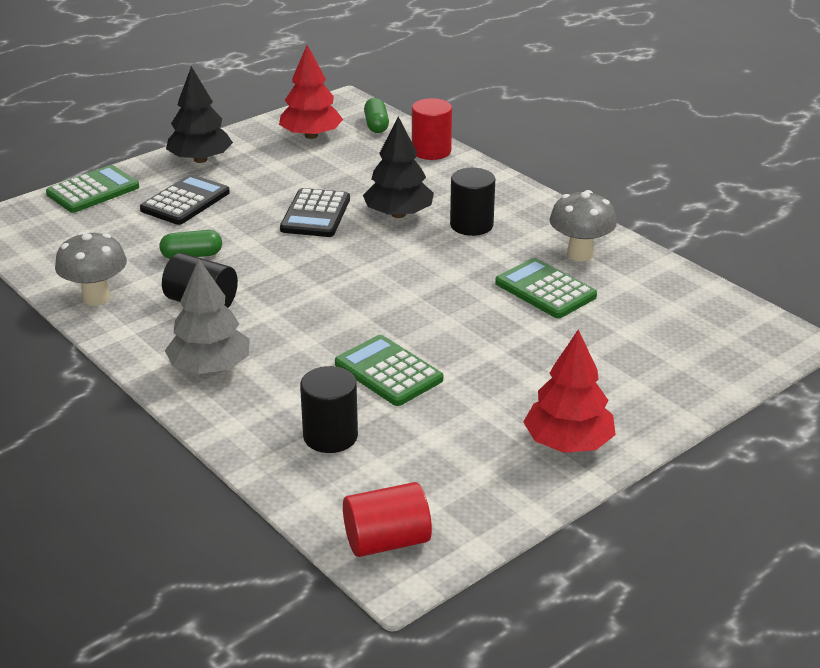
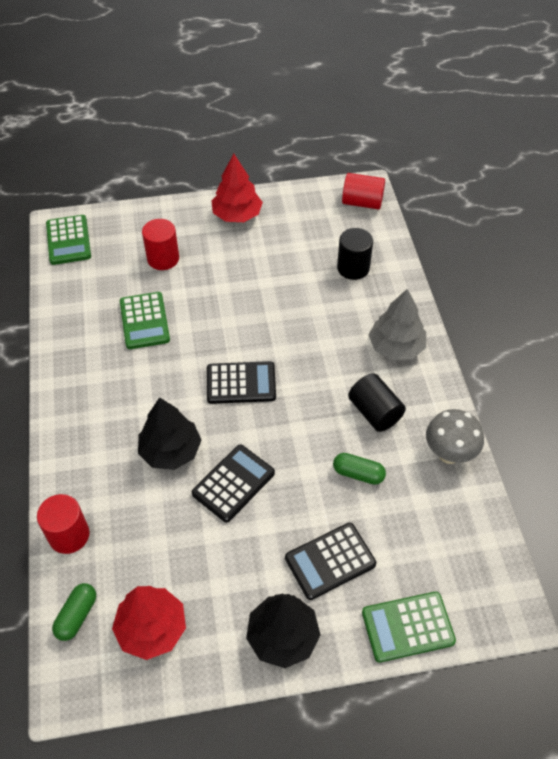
camera: 150 degrees left, 20 degrees up
(376, 277) = (241, 383): none -> black calculator
(388, 372) = (292, 297): green calculator -> green calculator (68, 240)
(471, 225) = (130, 410): black cylinder -> none
(580, 254) = (89, 343): grey mushroom -> none
(603, 353) = (163, 258): none -> red cylinder

